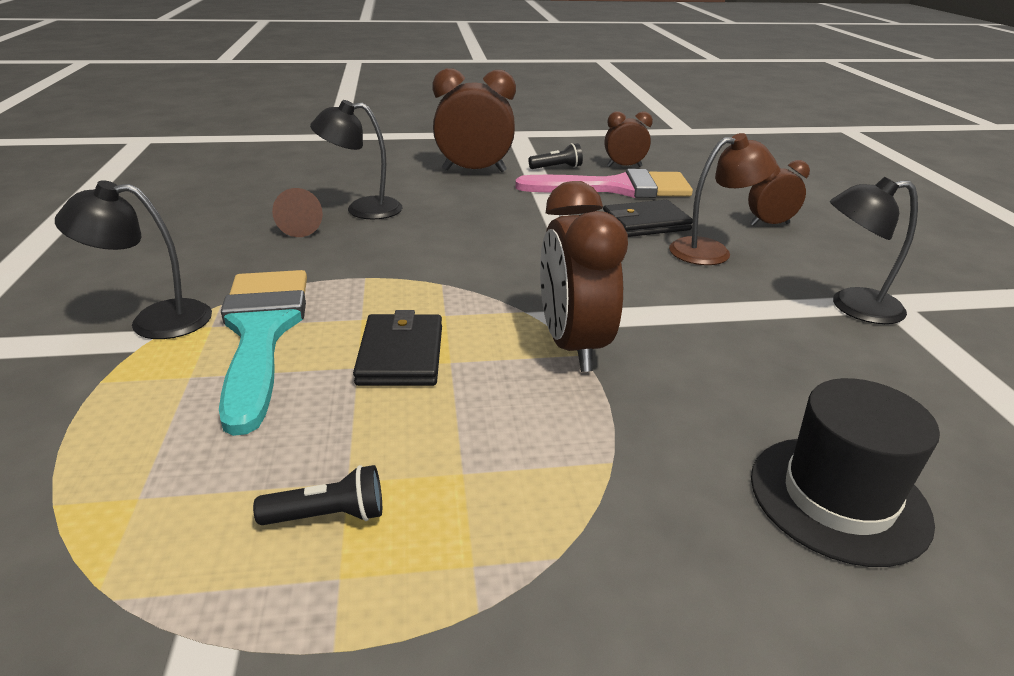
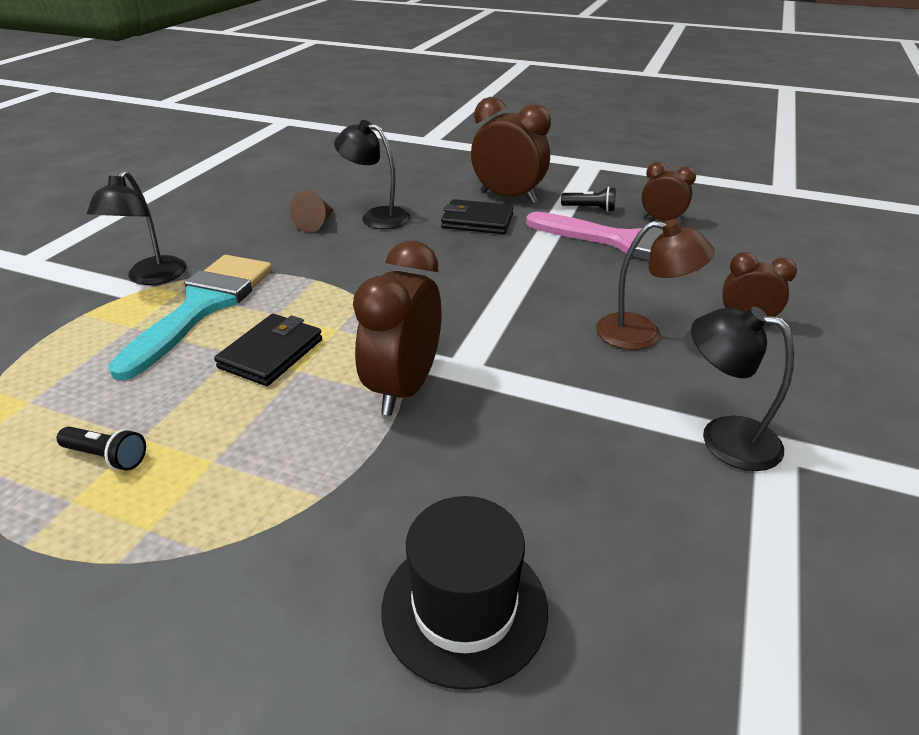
camera: 30 degrees right, 5 degrees up
(155, 321) = (152, 278): black lamp -> black lamp turned 105 degrees counterclockwise
(645, 223) = (609, 287): black wallet -> black wallet (477, 221)

